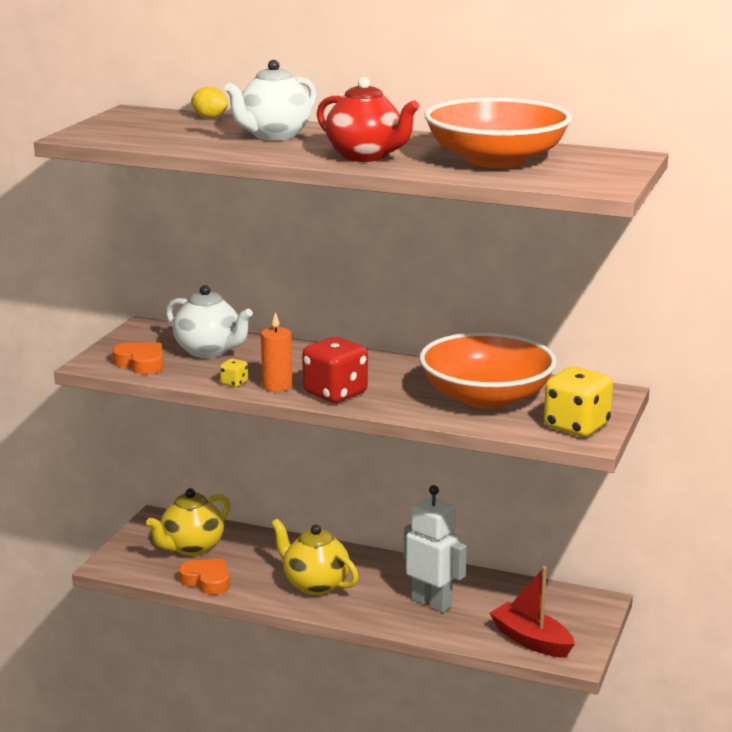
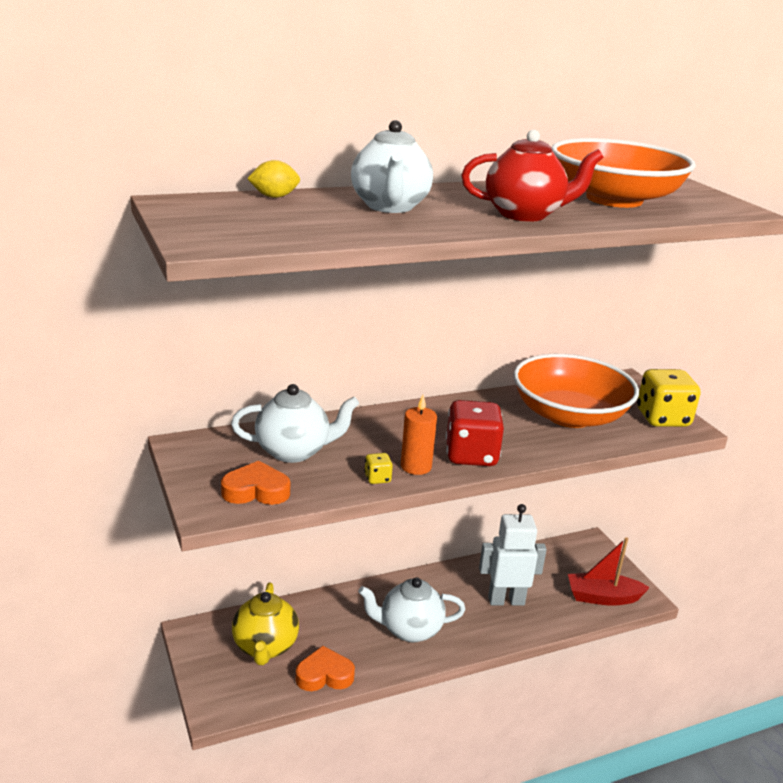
camera: 45 degrees left, 5 degrees up
(315, 585) = (409, 629): yellow teapot -> white teapot

